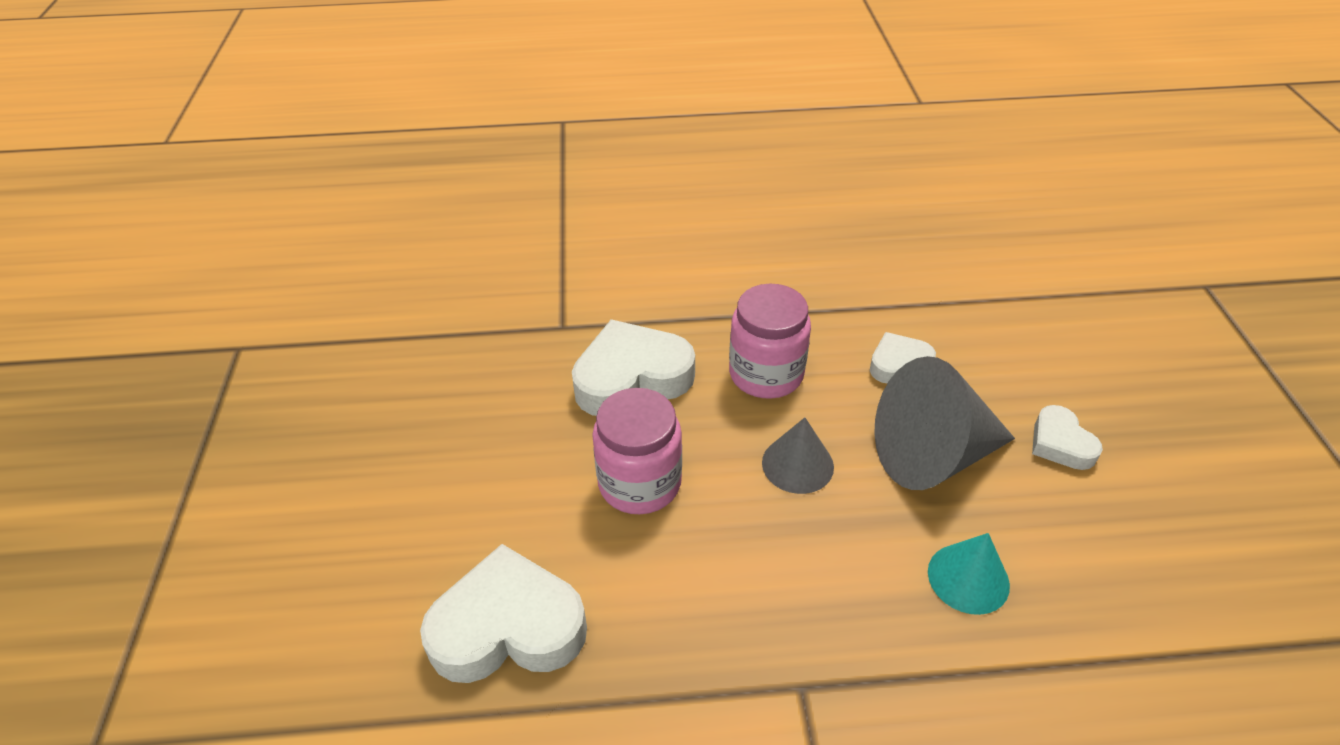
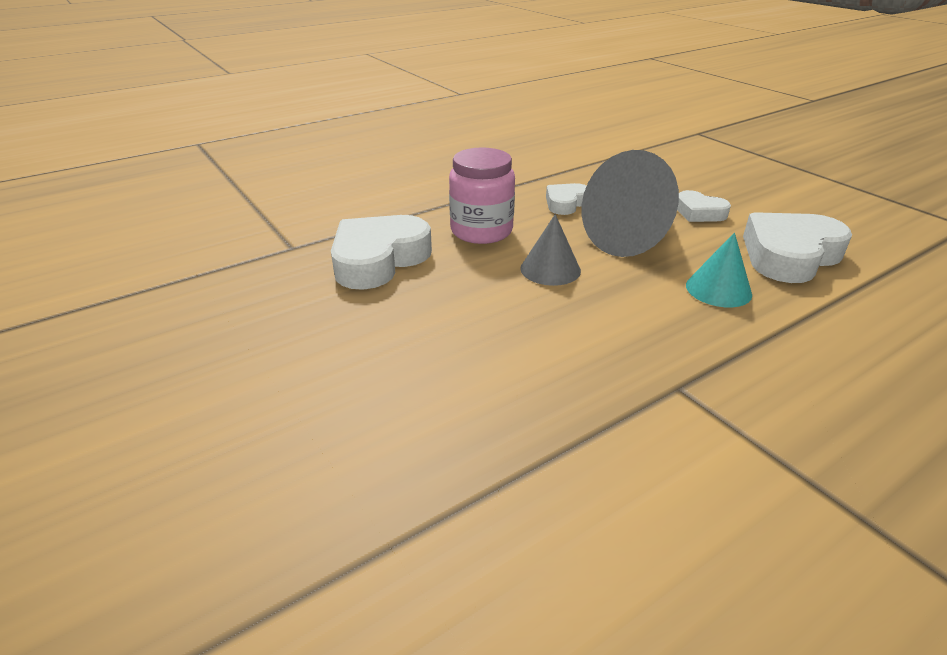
camera: 30 degrees left, 10 degrees down
(508, 627) = (405, 448): white heart -> white heart (789, 256)
(639, 483) = (440, 315): pink jar -> none

